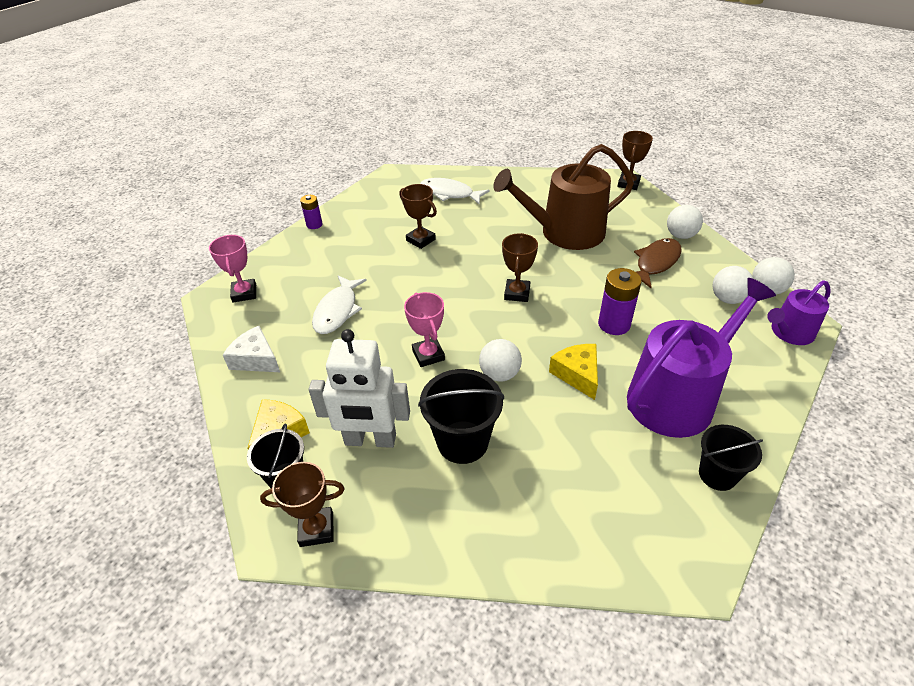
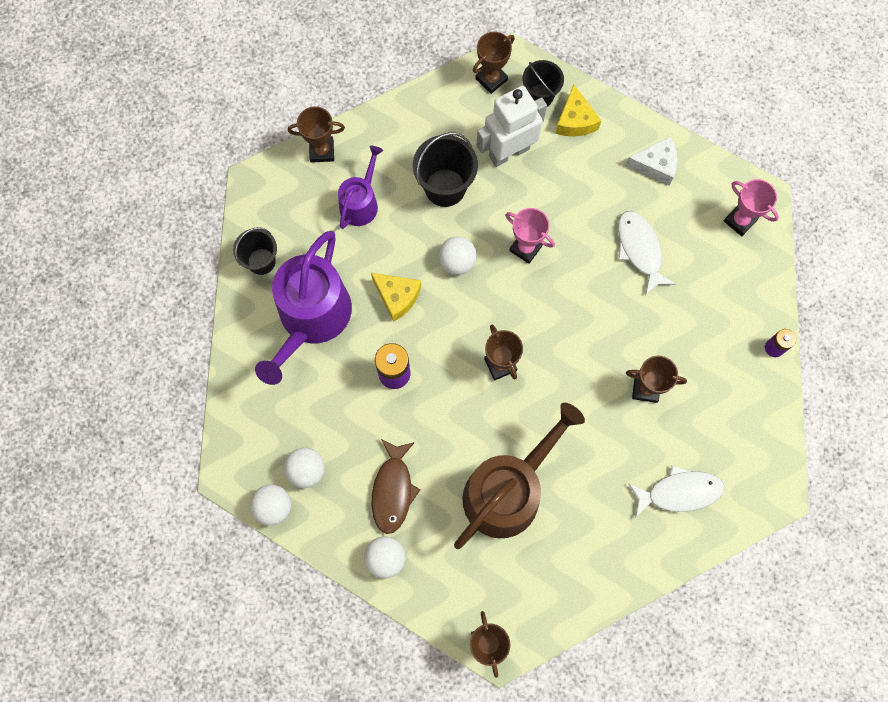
camera: 145 degrees right, 30 degrees up
(583, 563) = (322, 151): none -> brown trophy
(789, 333) = (241, 451): purple watering can -> purple watering can (361, 203)

